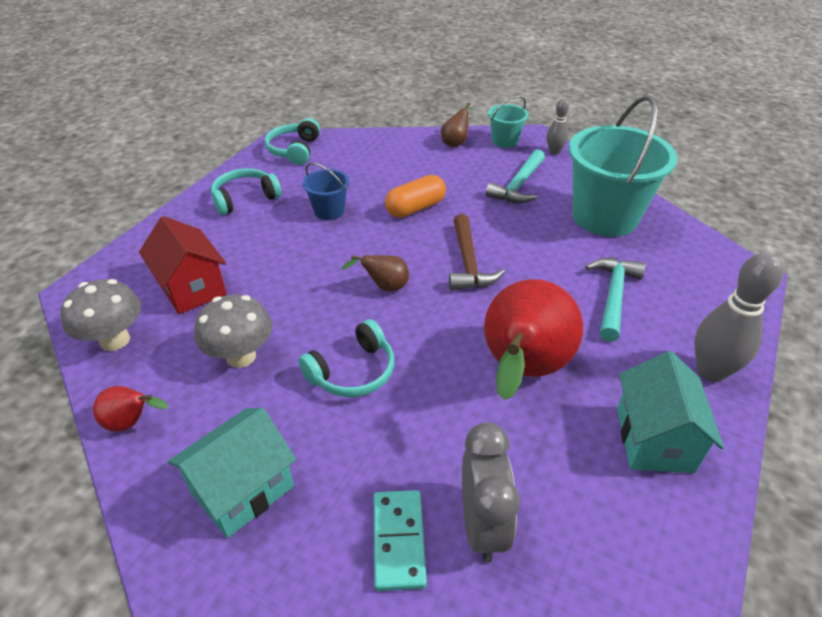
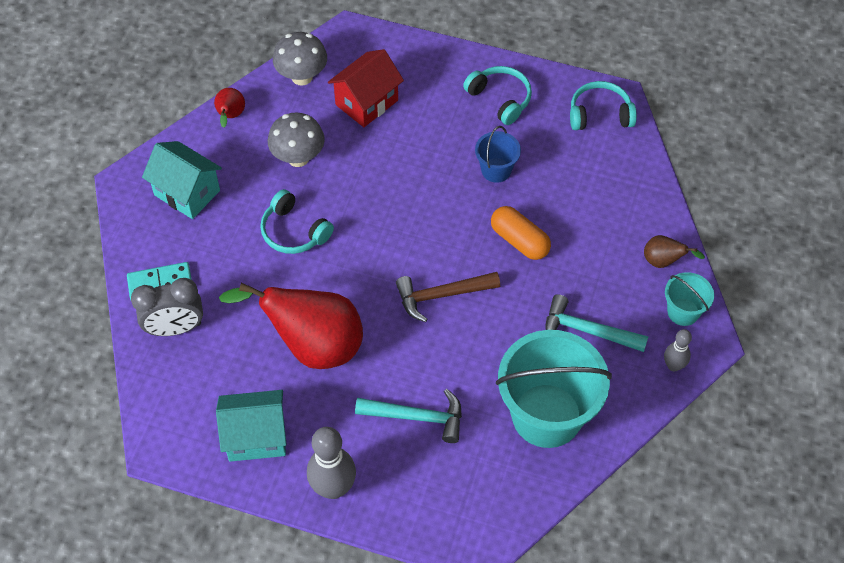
camera: 80 degrees right, 15 degrees up
(384, 287) = (394, 235): brown pear -> none

